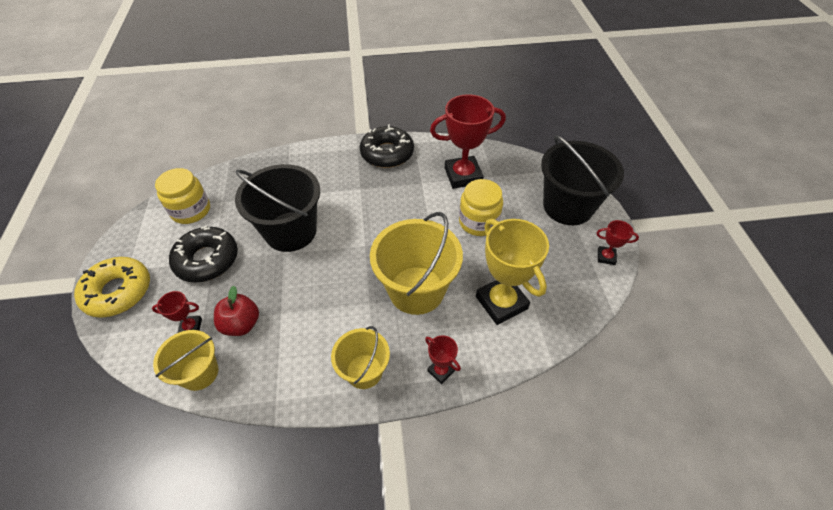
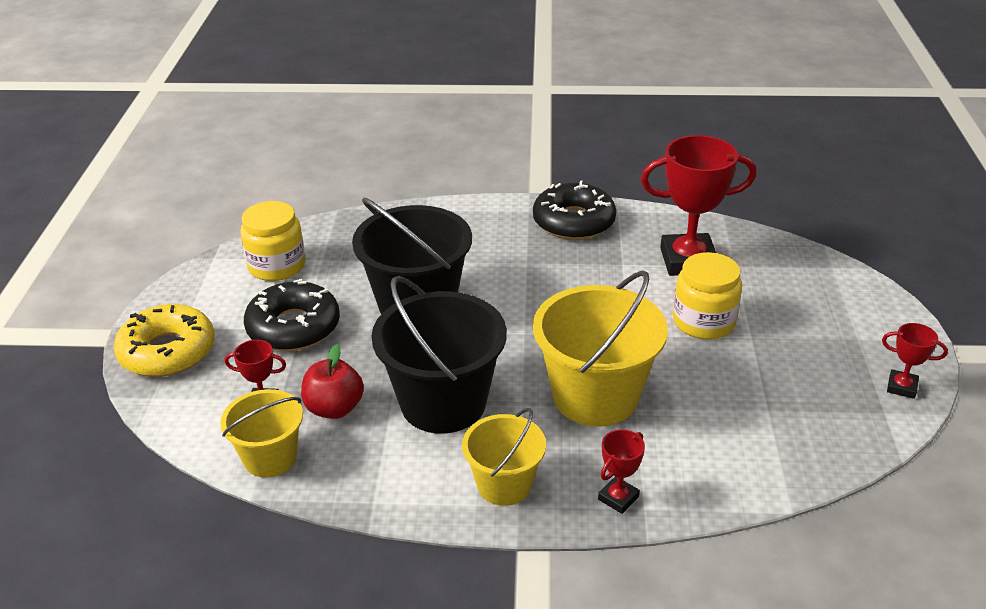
camera: 10 degrees right, 15 degrees down
(441, 371) = (618, 498): red trophy -> red trophy turned 75 degrees clockwise
(501, 302) = (723, 426): yellow trophy -> none
(568, 206) = (850, 316): black bucket -> black bucket (443, 403)

